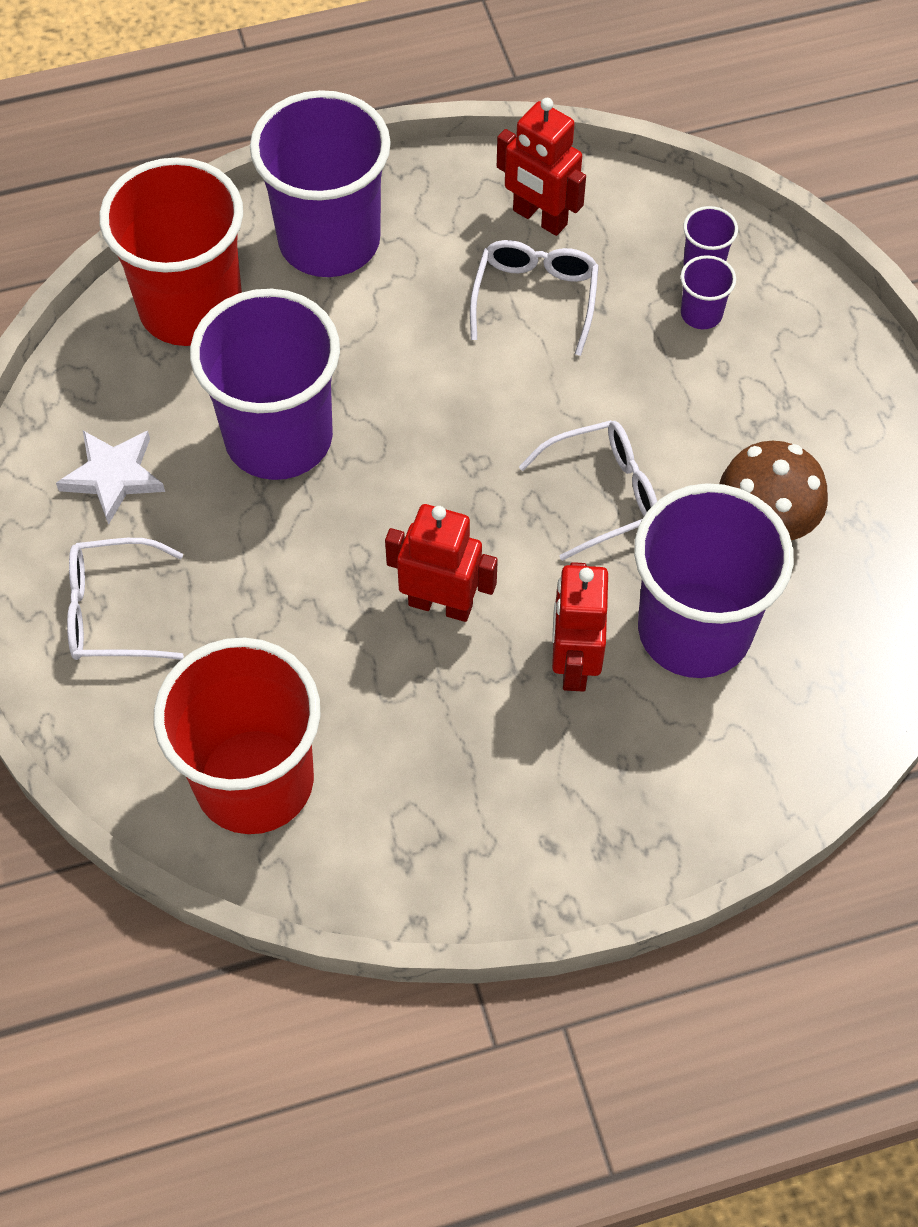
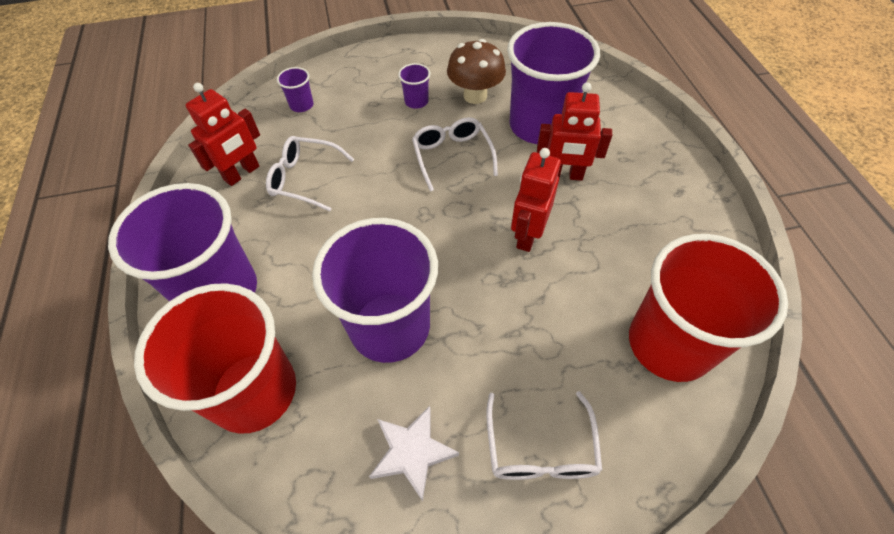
camera: 85 degrees left, 5 degrees down
(701, 314) = (335, 108): purple cup -> purple cup (416, 101)

